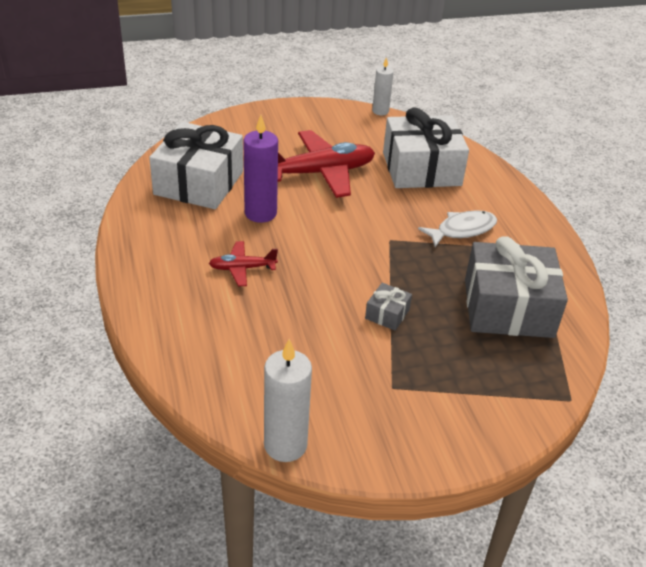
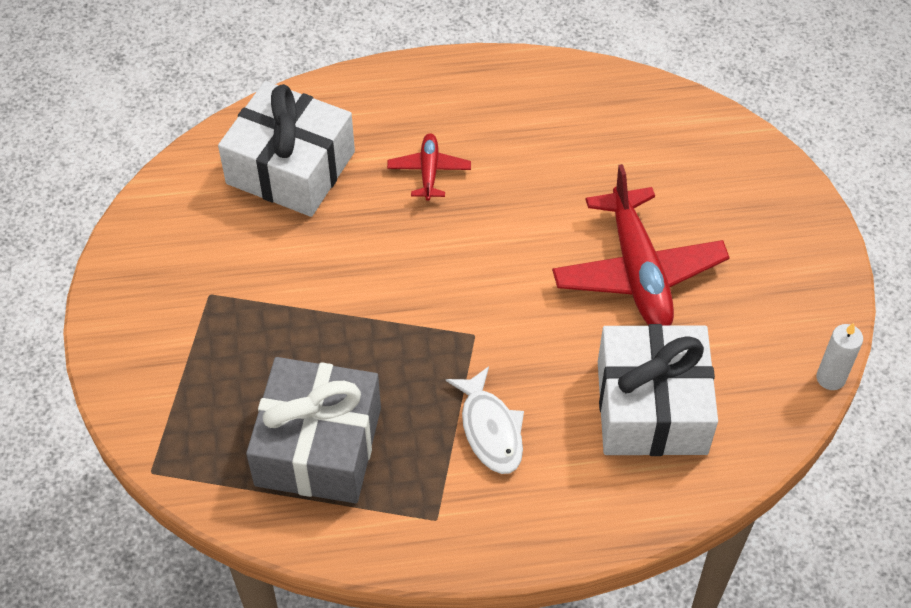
camera: 100 degrees right, 15 degrees up
(199, 183) = (612, 134): white gift -> white gift (290, 167)
(260, 213) = (541, 196): purple candle -> none
(285, 445) = (154, 192): white candle -> none
(387, 314) = (327, 308): grey gift -> none

